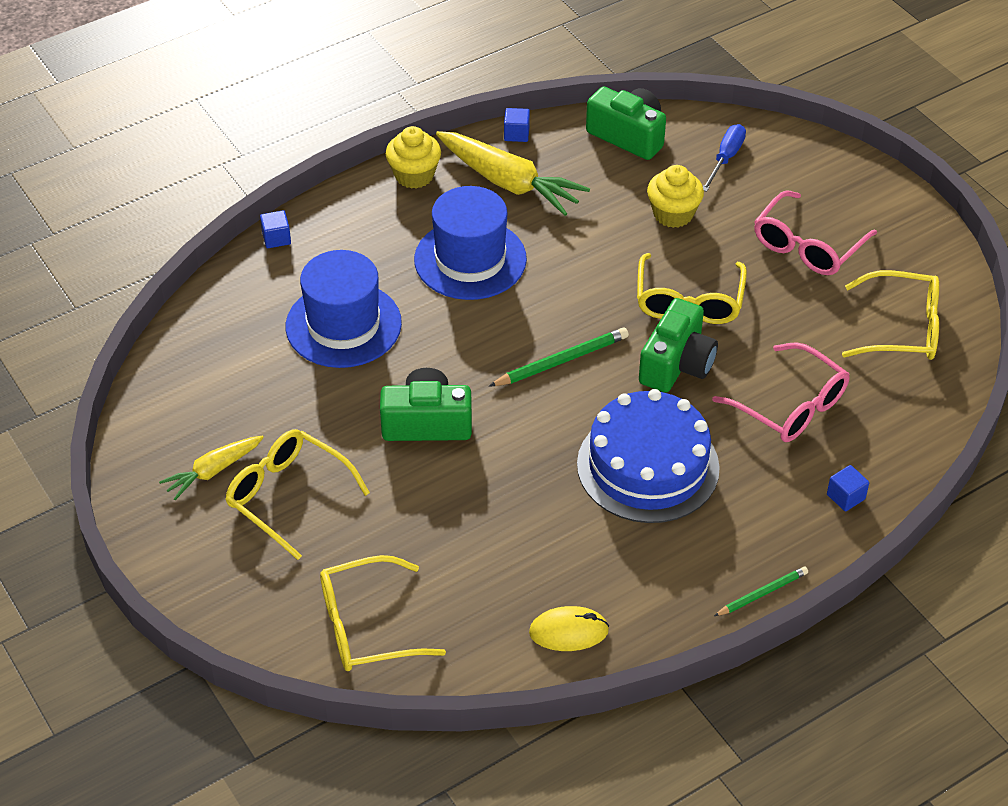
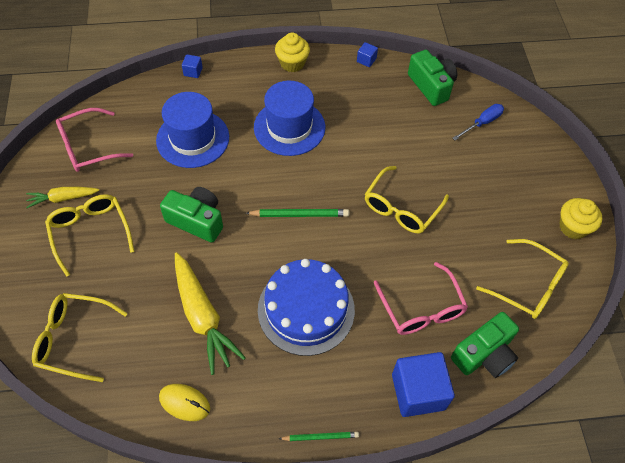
camera: 25 degrees right, 10 degrees up
(508, 182) = (342, 88): yellow carrot -> yellow carrot (203, 316)
(673, 214) = (427, 146): yellow cupcake -> yellow cupcake (573, 227)
(677, 364) = (367, 247): green camera -> green camera (484, 354)
(808, 245) = (500, 201): pink glasses -> pink glasses (89, 147)
(845, 497) = (418, 392): blue cube -> blue cube, size x2.24

